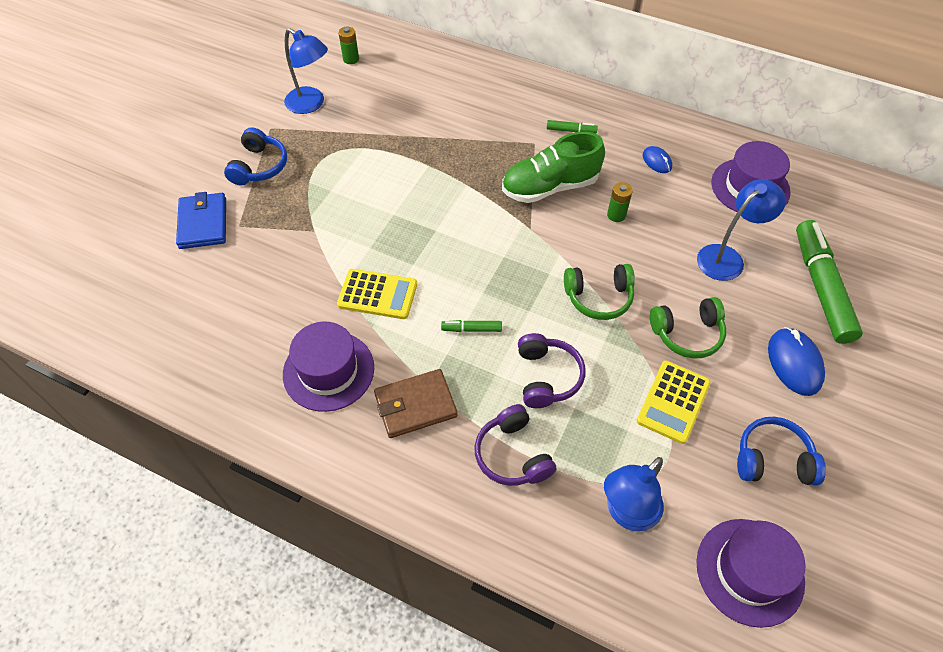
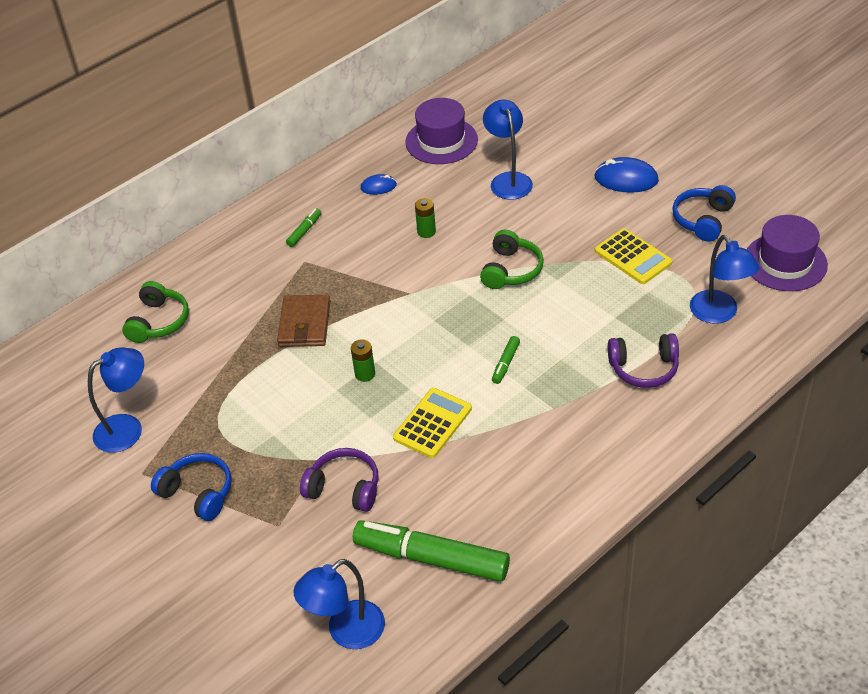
camera: 65 degrees left, 10 degrees down
(141, 305) = (346, 632): none -> blue lamp
(203, 223) = (256, 558): blue wallet -> none
(328, 371) = (505, 479): purple hat -> none
(351, 59) = (76, 378): green battery -> green battery (365, 374)
(415, 405) = (570, 422): brown wallet -> brown wallet (304, 324)
(547, 377) = (578, 326): purple headphones -> purple headphones (344, 488)
(550, 187) = (367, 266): green shoe -> none
(687, 334) = (573, 228): green headphones -> green headphones (158, 322)
(821, 288) = (564, 139): green marker -> green marker (432, 558)

